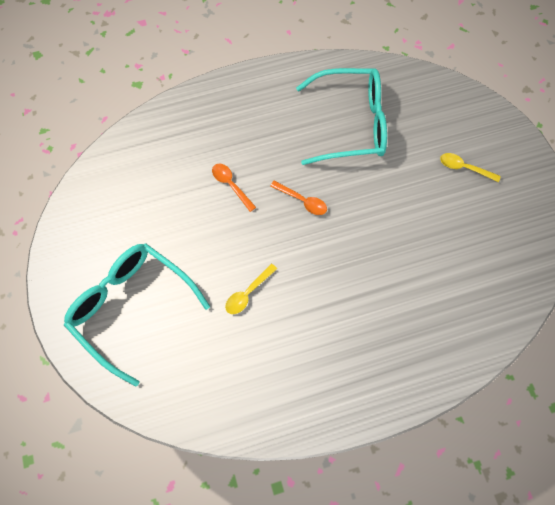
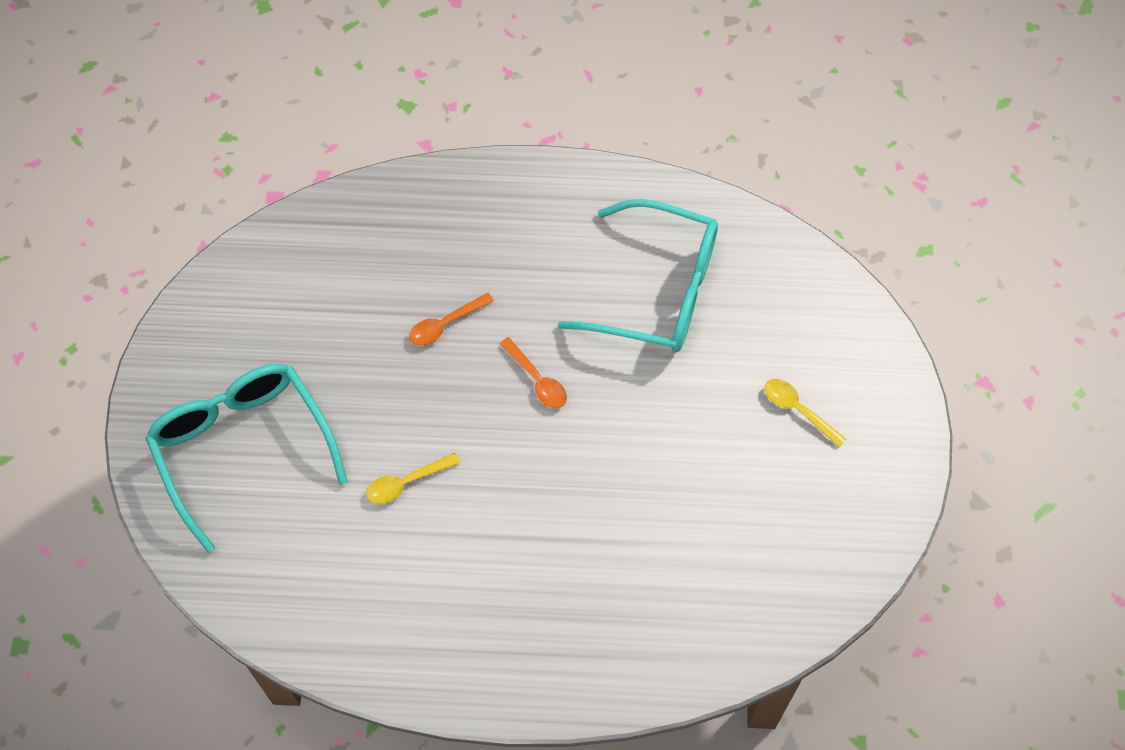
camera: 20 degrees right, 5 degrees down
(231, 185) = (445, 324): orange spoon -> orange spoon turned 105 degrees counterclockwise

